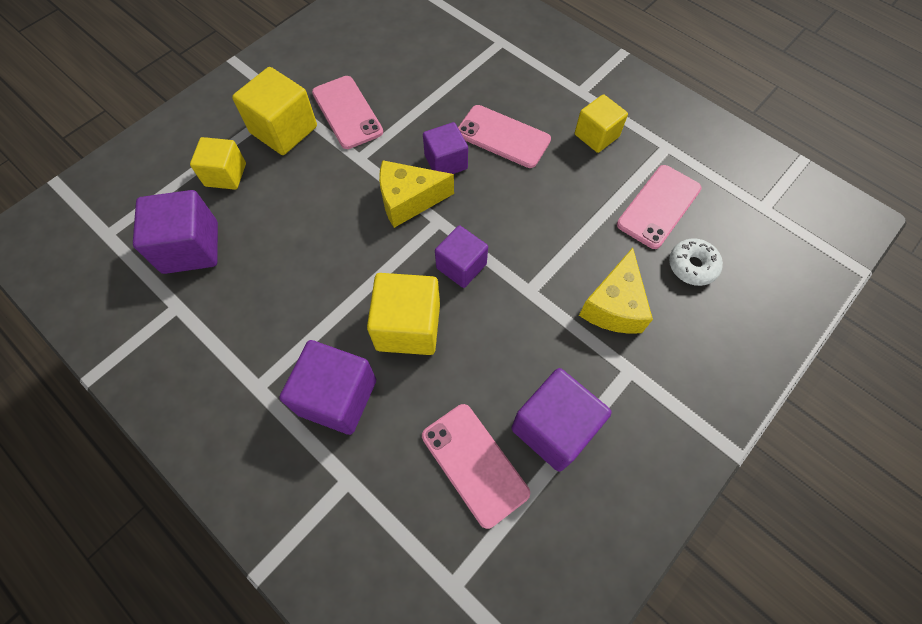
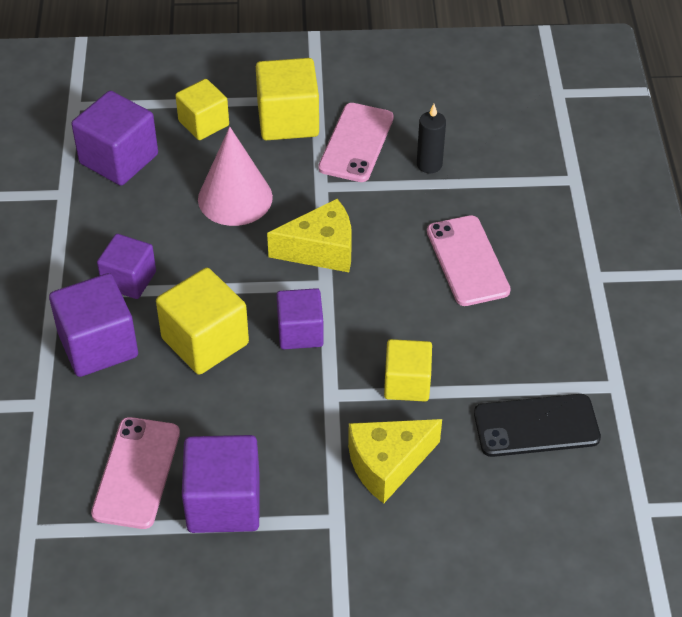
camera: 45 degrees right, 15 degrees down
(310, 210) = (235, 198): none -> pink cone
(409, 93) = (429, 164): none -> black candle
(409, 200) = (321, 250): yellow cheese -> yellow cheese turned 135 degrees clockwise
(446, 162) = (389, 244): purple cube -> purple cube (129, 280)
(596, 135) = (558, 324): yellow cube -> yellow cube (407, 383)
(659, 206) = (536, 426): pink phone -> black phone
(692, 266) = (500, 495): white donut -> none

